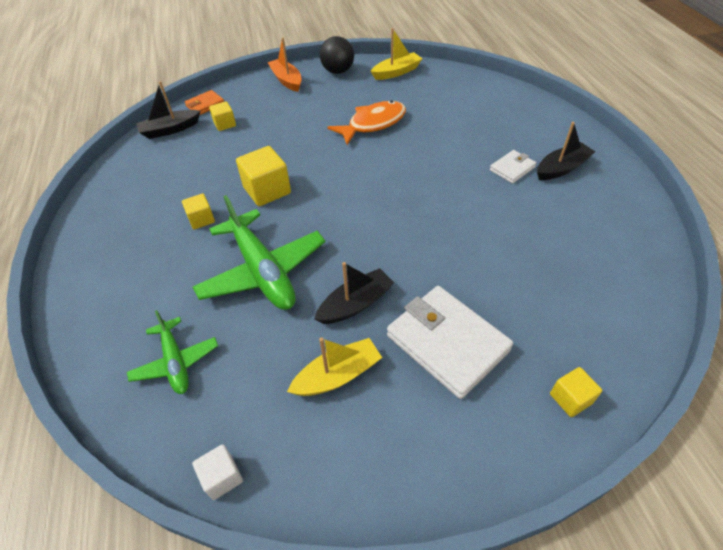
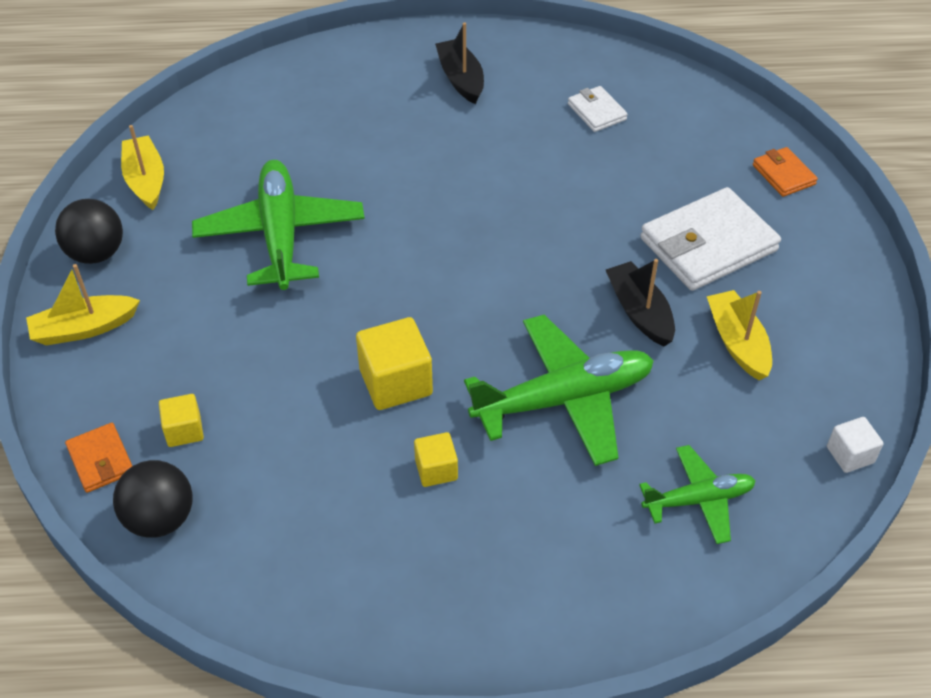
camera: 80 degrees left, 0 degrees up
(170, 130) = (160, 519): black boat -> black ball
(286, 80) = (84, 328): orange boat -> yellow boat
(373, 124) = (280, 235): orange fish -> green plane
(512, 168) = (445, 120): white wallet -> white wallet (596, 112)
(570, 398) = (783, 175): yellow cube -> orange wallet

